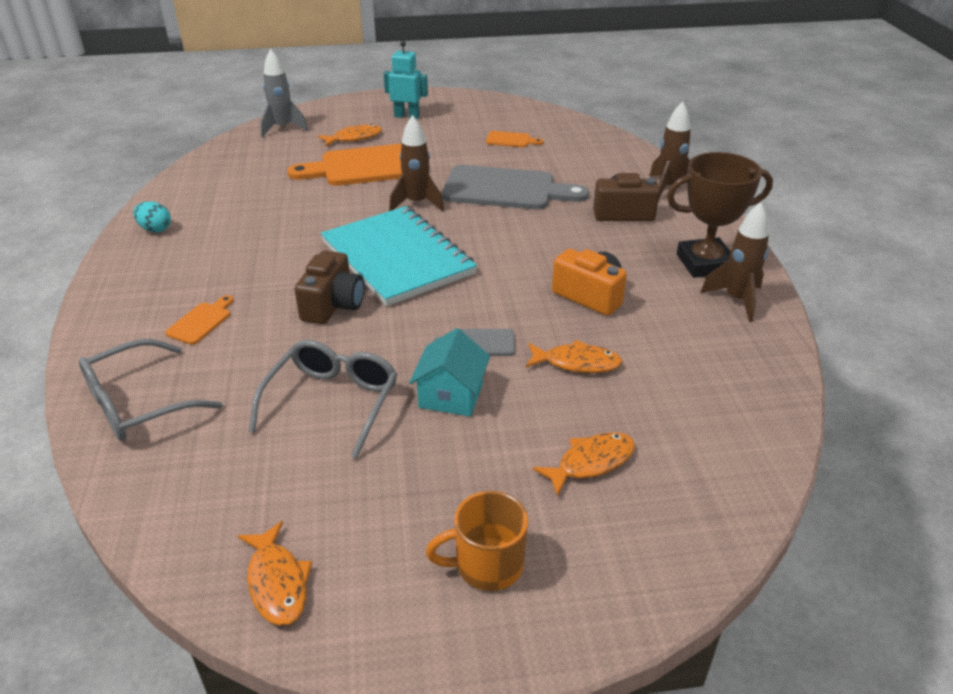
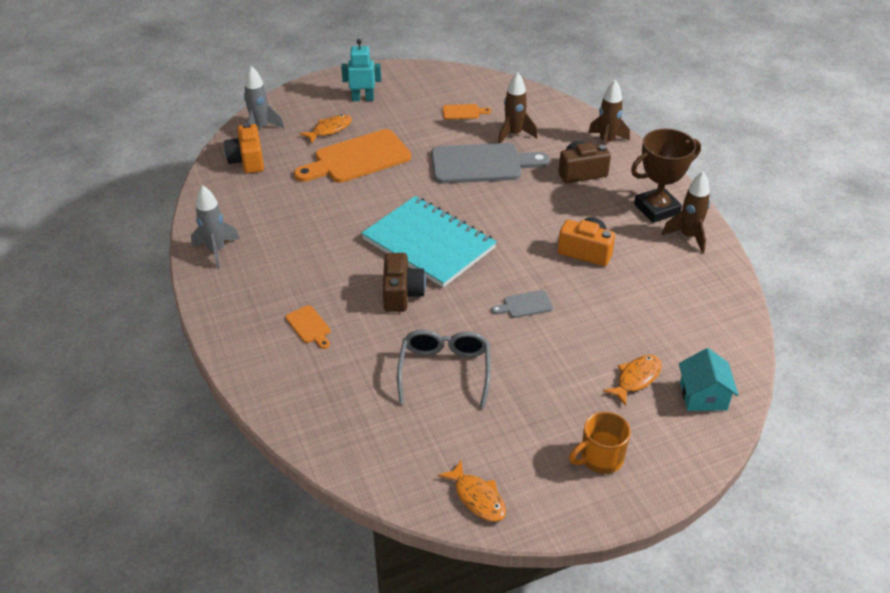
camera: 15 degrees left, 5 degrees up
(138, 404) = (305, 400): grey glasses -> none
(155, 229) = (216, 250): turquoise egg -> grey rocket
(201, 321) = (309, 326): orange cutting board -> orange cutting board turned 135 degrees clockwise
(249, 153) = (247, 160): none -> orange camera
(417, 203) = (417, 189): brown rocket -> brown rocket (514, 135)
(451, 395) = (524, 349): turquoise house -> turquoise house (703, 396)
(577, 363) = (598, 308): orange fish -> none

